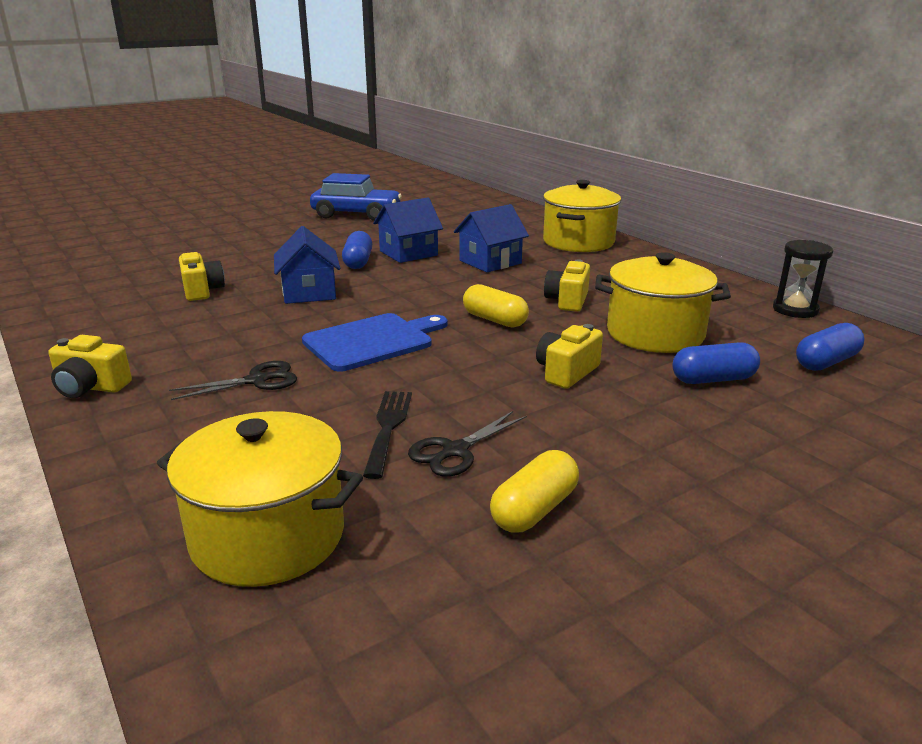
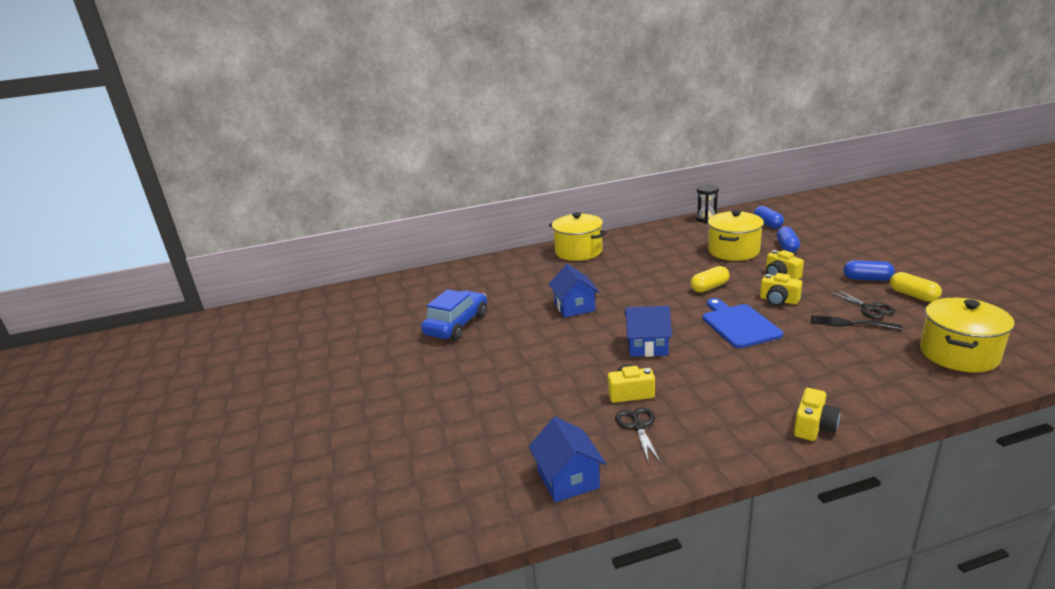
camera: 70 degrees left, 0 degrees up
(256, 381) = (798, 362): black scissors -> black scissors (638, 426)
(358, 262) = (586, 326): blue capsule -> blue capsule (867, 279)
(490, 262) = (606, 281): blue house -> blue house (568, 479)
(567, 301) = (683, 265): yellow camera -> yellow camera (778, 300)

